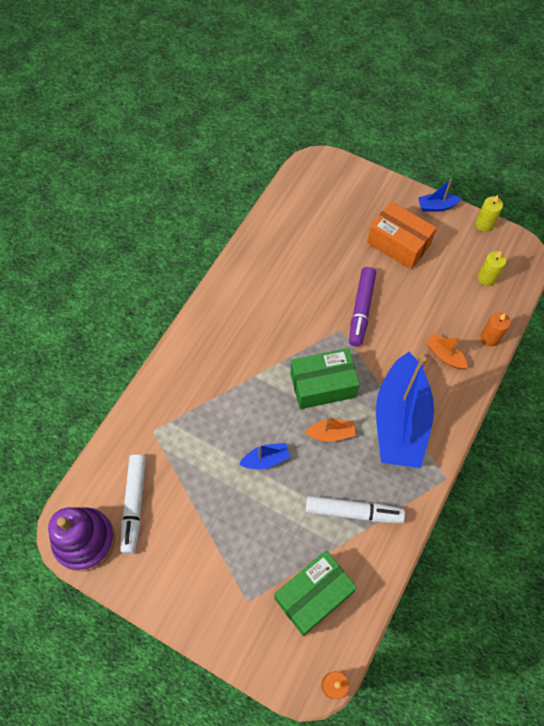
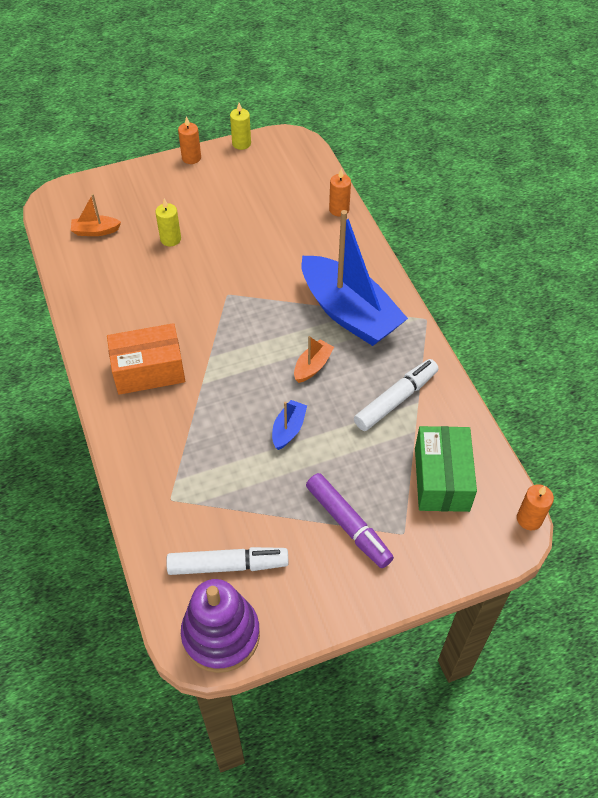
camera: 50 degrees left, 10 degrees down
(134, 505) = (228, 565): white marker -> white marker turned 45 degrees counterclockwise
(322, 385) = (264, 341): green box -> none
(361, 310) = (225, 268): purple marker -> purple marker (348, 524)
(398, 244) = (195, 203): orange box -> orange box (149, 370)
(436, 206) = (191, 158): blue boat -> orange candle
(444, 355) = (323, 246): orange boat -> orange boat (95, 231)
(486, 278) = (288, 175): yellow candle -> yellow candle (170, 239)

